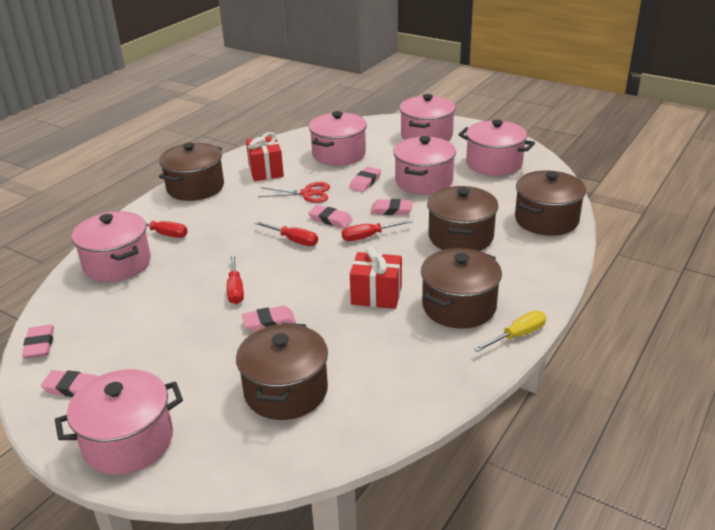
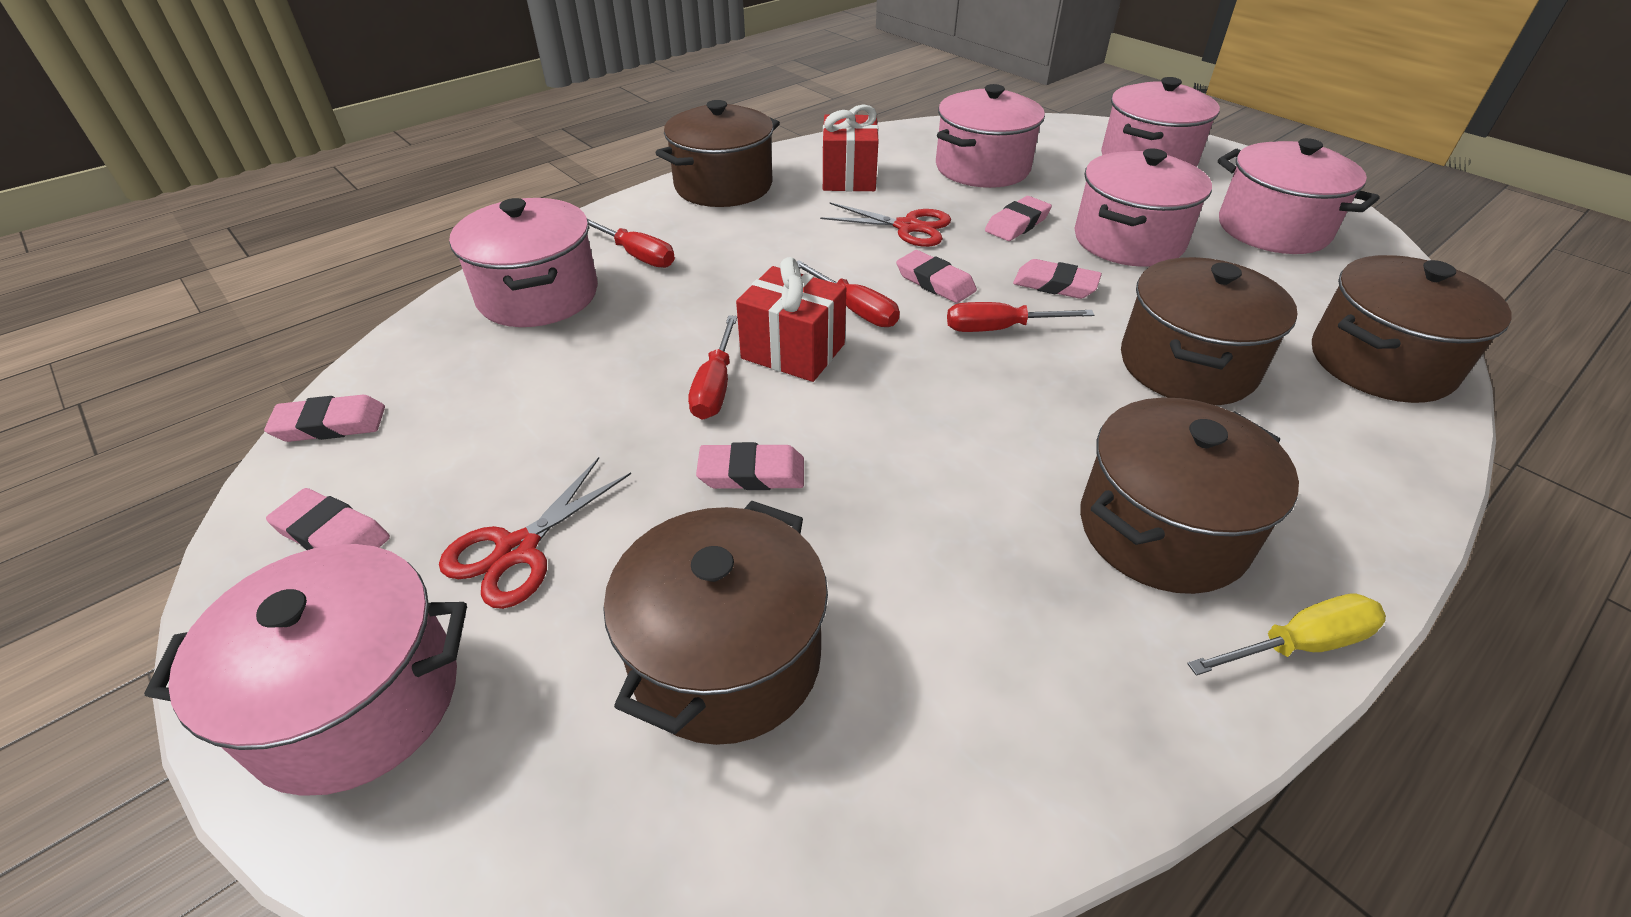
camera: 15 degrees right, 10 degrees up
(39, 345) = (330, 424): pink eraser -> pink eraser turned 75 degrees clockwise
(171, 374) = (517, 550): none -> red scissors
(376, 295) = (985, 460): red gift -> red gift (793, 351)

